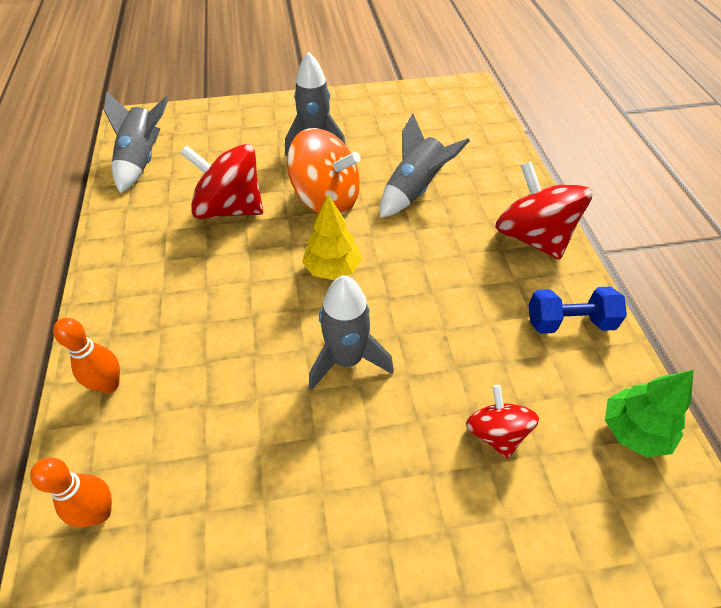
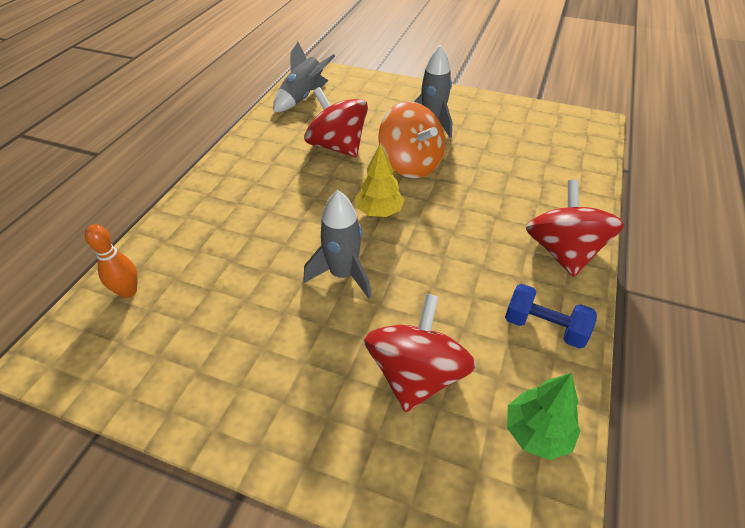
camera: 30 degrees right, 5 degrees down
(109, 384) = (185, 223): orange bowling pin -> none
(414, 190) = (485, 181): grey rocket -> none
(496, 433) = (416, 374): red spinning top -> red spinning top, size x1.75

